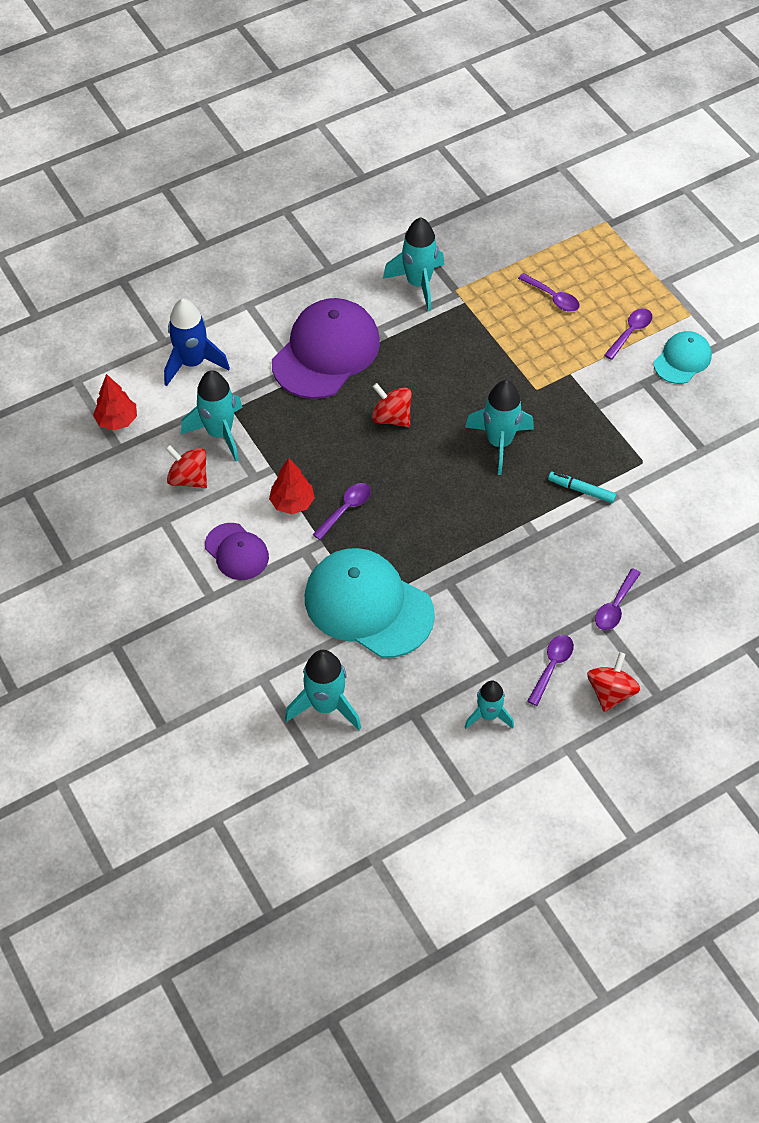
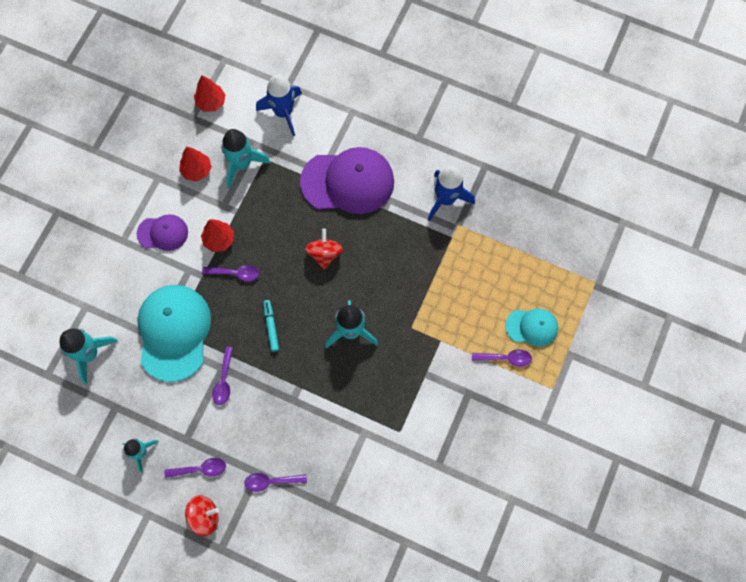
camera: 55 degrees right, 15 degrees up
(188, 478) = (197, 170): red spinning top -> red tree
(237, 552) = (163, 233): purple cap -> purple cap turned 105 degrees counterclockwise
(418, 284) = (446, 199): turquoise rocket -> blue rocket
(553, 297) = (498, 290): purple spoon -> purple spoon (224, 381)
(581, 490) = (348, 406): turquoise marker -> turquoise marker (271, 326)
(682, 359) = (507, 406): turquoise cap -> turquoise cap (532, 327)

